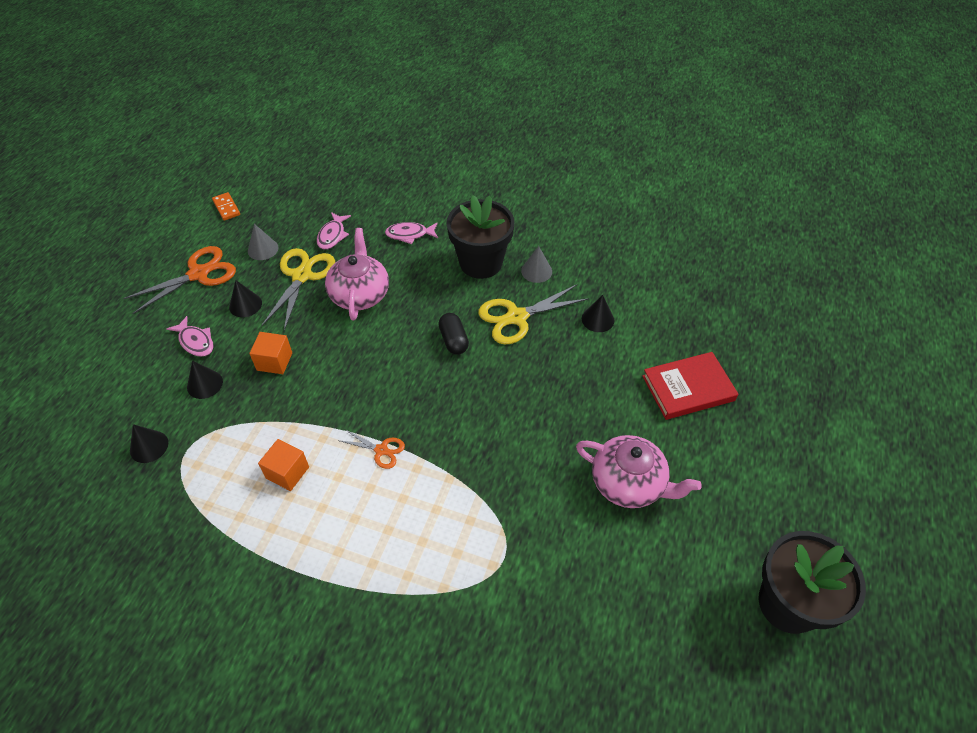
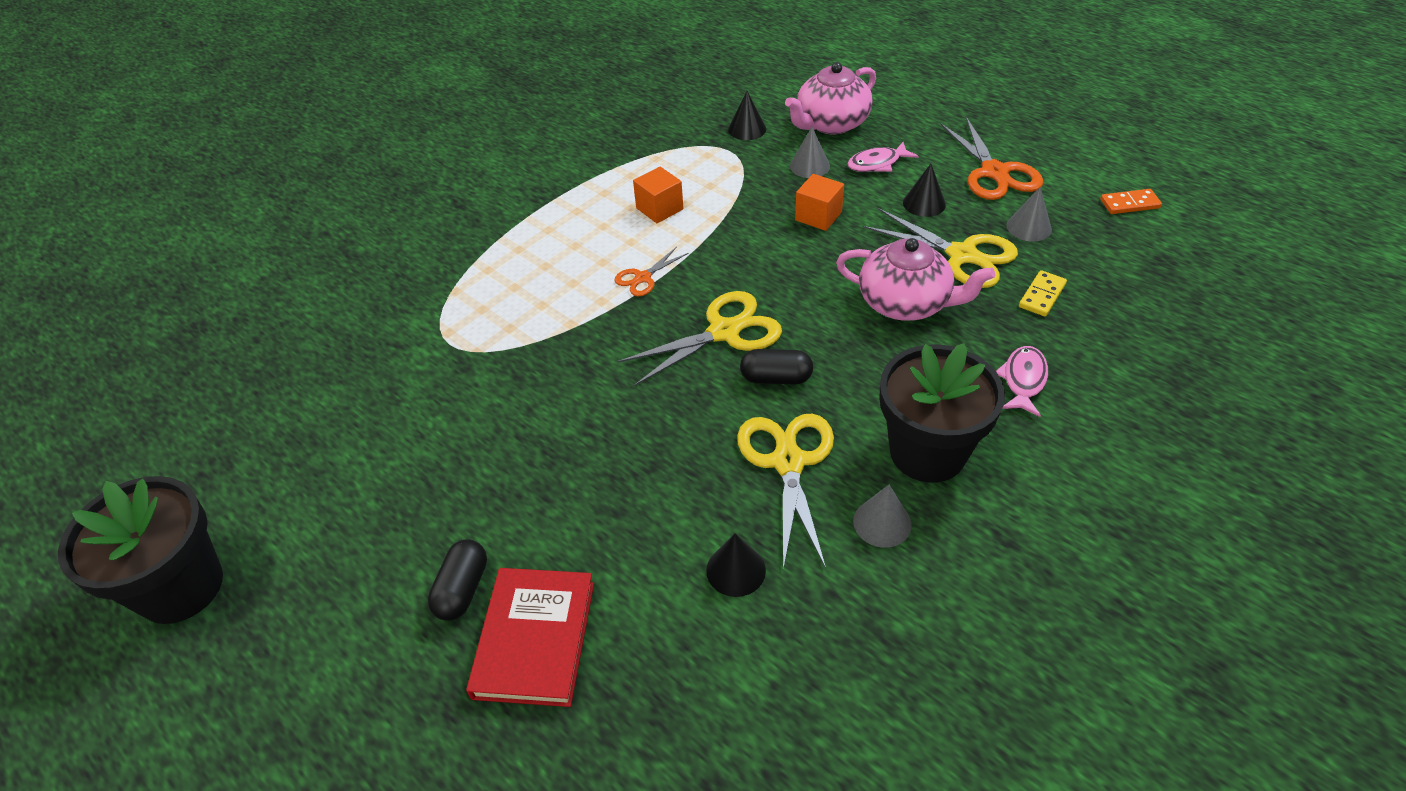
camera: 115 degrees right, 5 degrees down
(205, 384) = (809, 166): black cone -> grey cone
(332, 235) = (1042, 295): pink fish -> yellow domino
(422, 380) = (724, 332): none -> yellow scissors
(629, 483) = (445, 489): pink teapot -> pink teapot (831, 123)
(684, 436) = (462, 589): none -> black capsule

